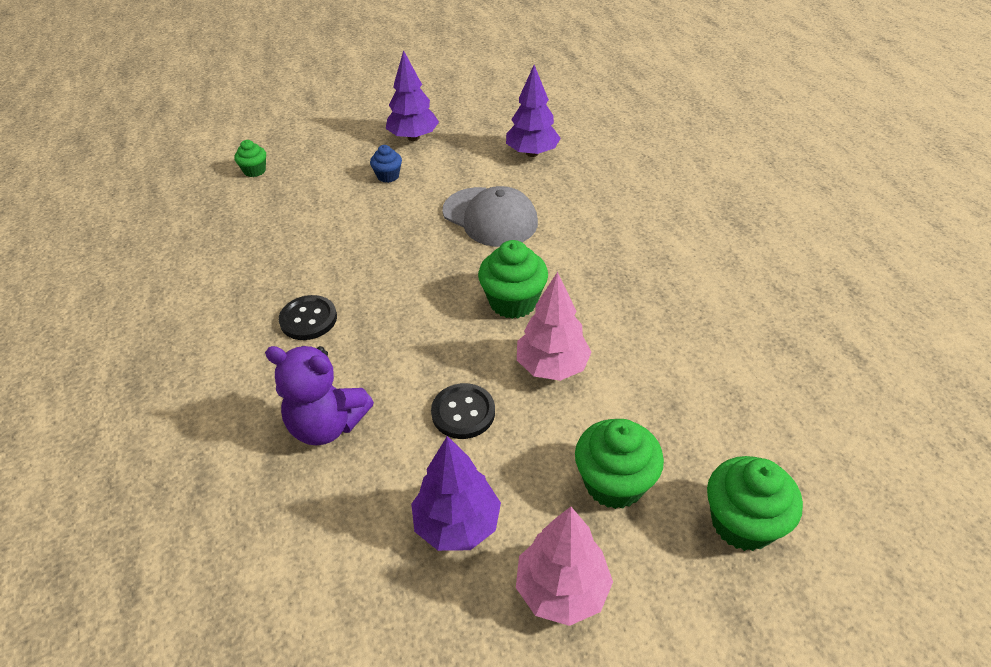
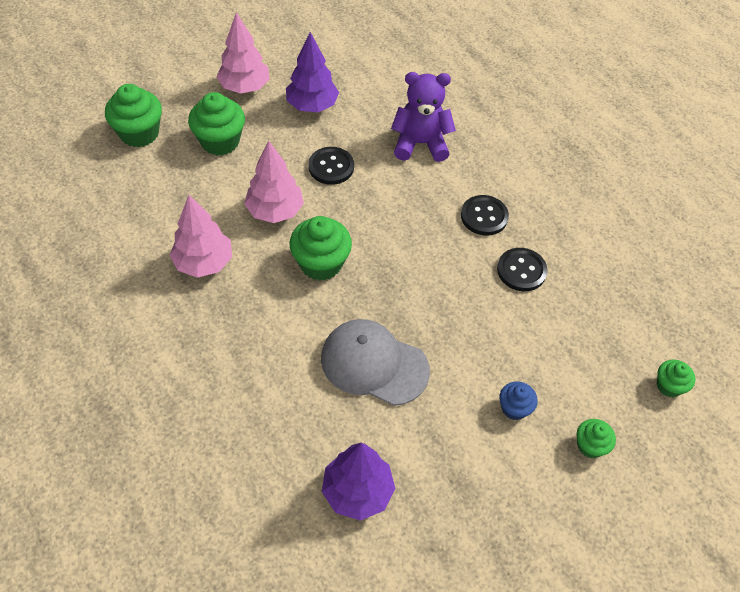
camera: 160 degrees right, 10 degrees up
(308, 263) = (521, 270): none -> black button
(346, 151) = (590, 445): none -> green cupcake
(413, 137) = (522, 493): purple tree -> none
(643, 323) = (204, 263): none -> pink tree

